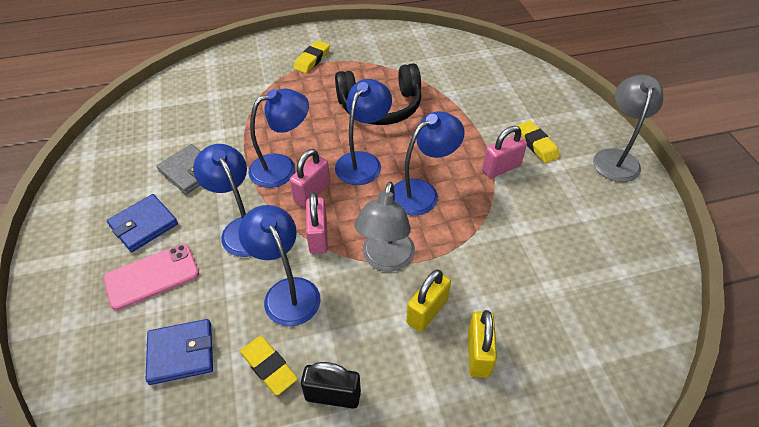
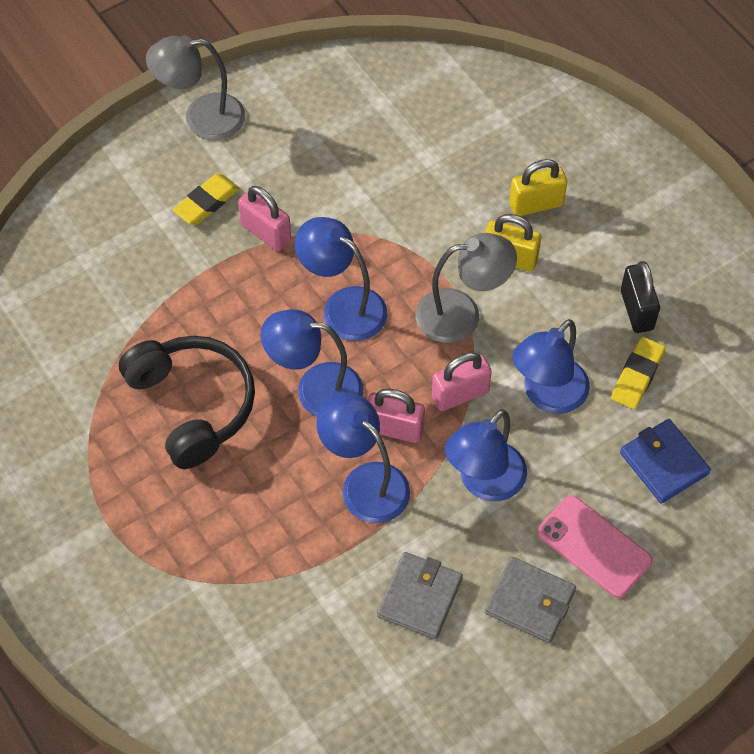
camera: 110 degrees left, 10 degrees up
(144, 225) = (530, 601): blue wallet -> grey wallet
(312, 60) = (106, 544): yellow eraser -> none

